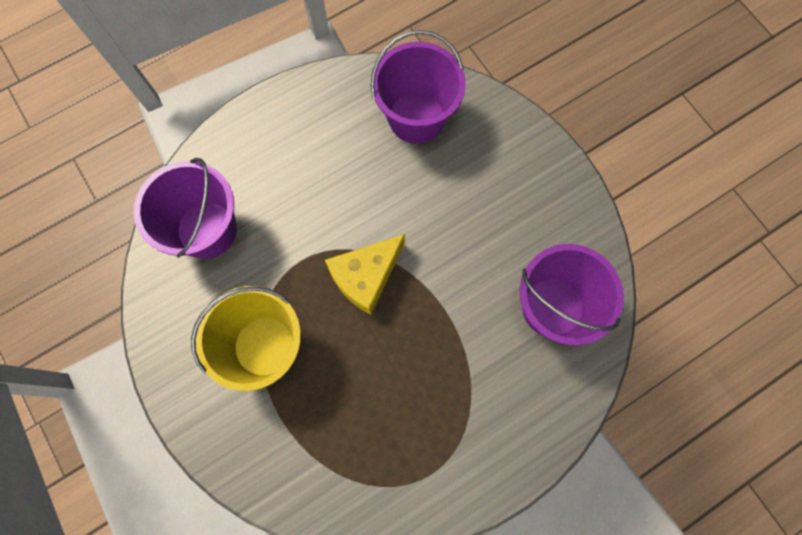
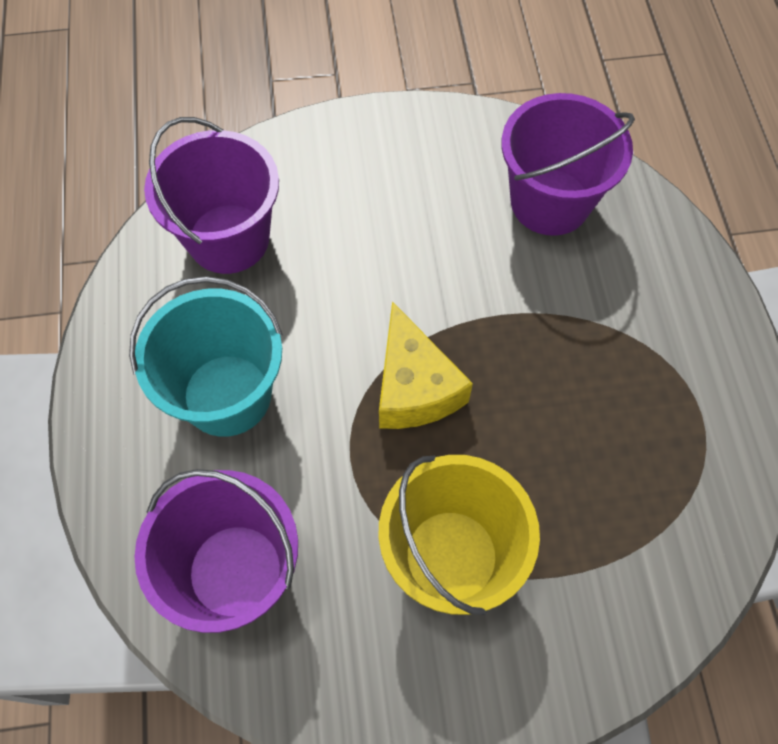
camera: 65 degrees left, 10 degrees down
(310, 171) = (227, 395): none -> turquoise bucket

